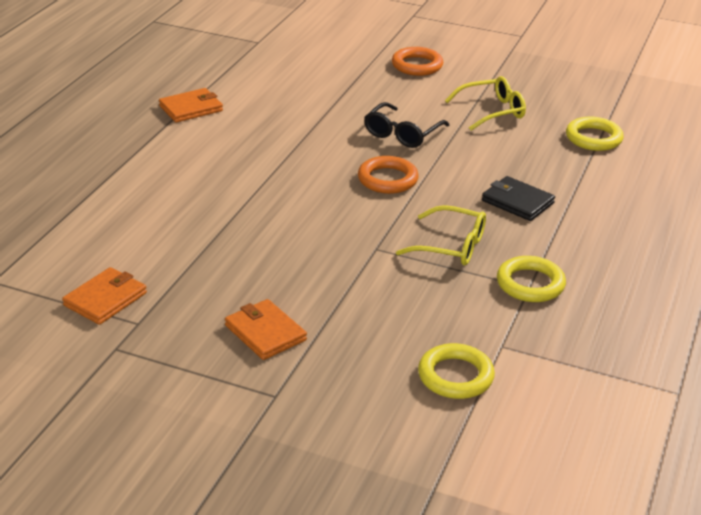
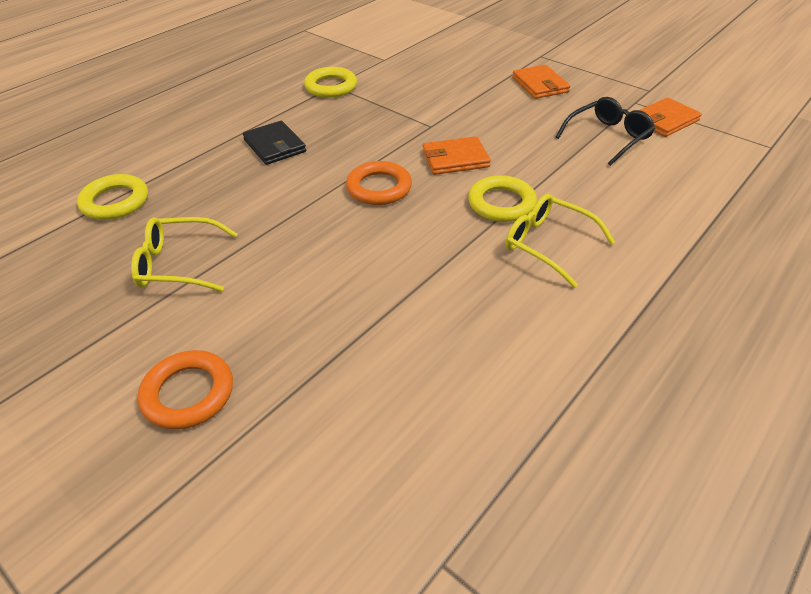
camera: 160 degrees left, 10 degrees up
(191, 108) = (595, 353): orange wallet -> orange wallet (455, 159)
(402, 134) = (320, 247): black glasses -> black glasses (608, 137)
(451, 246) = (367, 119): yellow glasses -> yellow glasses (548, 244)
(455, 376) = (425, 50): yellow ring -> yellow ring (501, 203)

